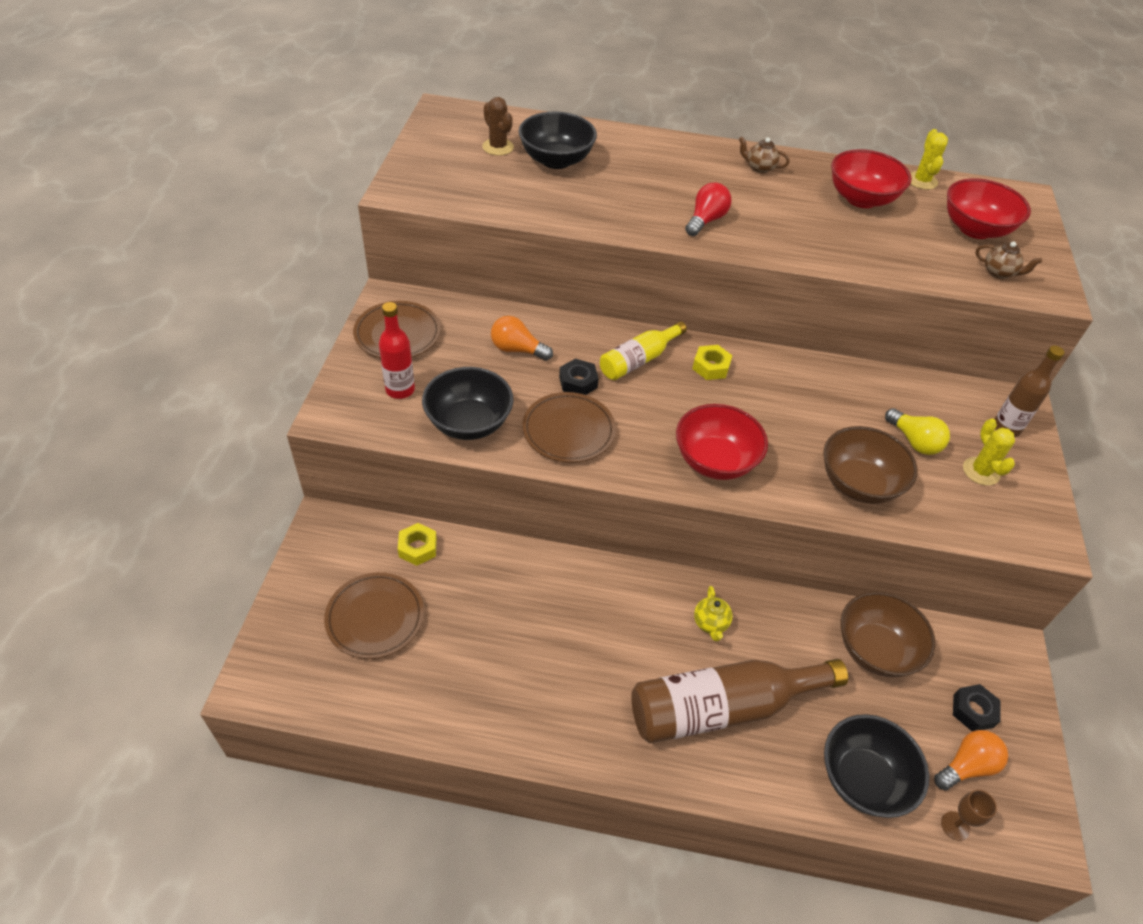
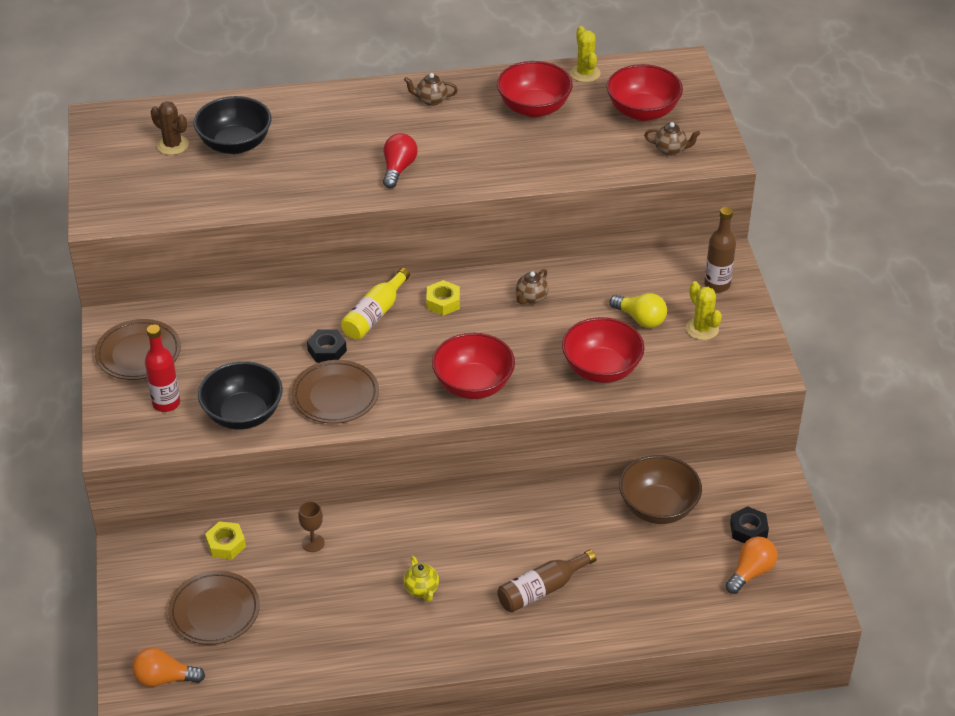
camera: 15 degrees left, 5 degrees down
(517, 349) = (258, 336): orange light bulb -> orange light bulb (164, 678)
(710, 623) = (512, 528): yellow teapot -> yellow teapot (422, 590)
(722, 707) = (541, 589): brown bottle -> brown bottle, size x0.57
(802, 387) = (531, 298): none -> brown teapot
(858, 484) = (601, 369): brown bowl -> red bowl
(863, 779) = (671, 606): black bowl -> none
(955, 826) = (750, 616): brown goblet -> brown goblet (313, 543)

